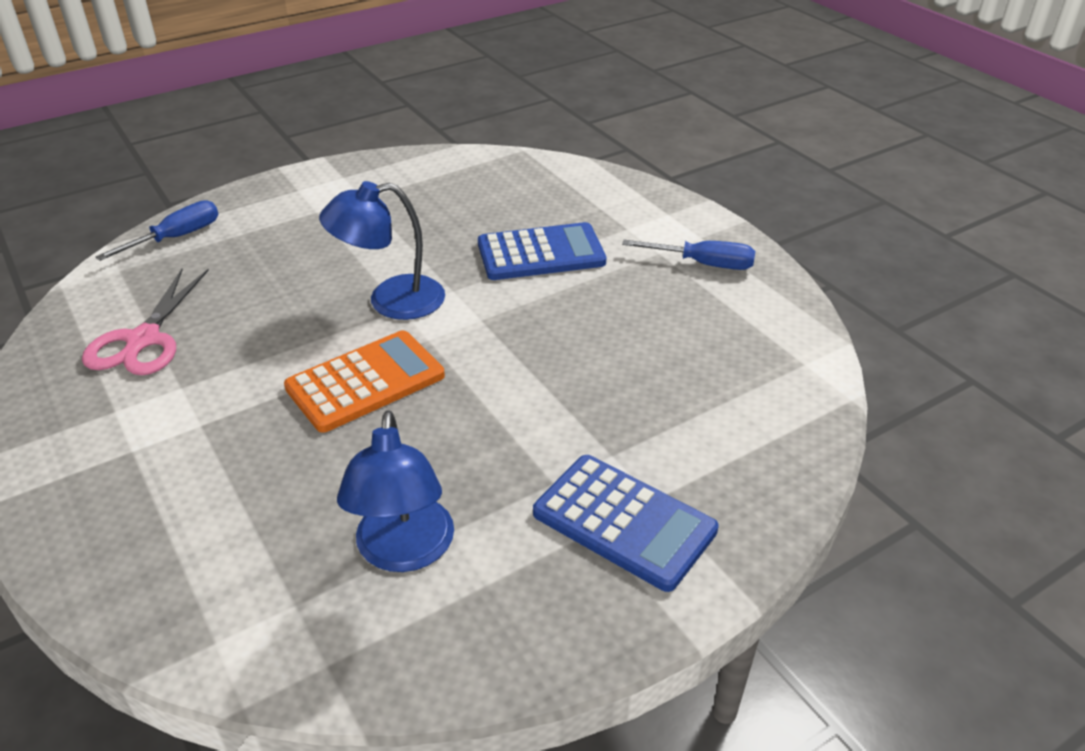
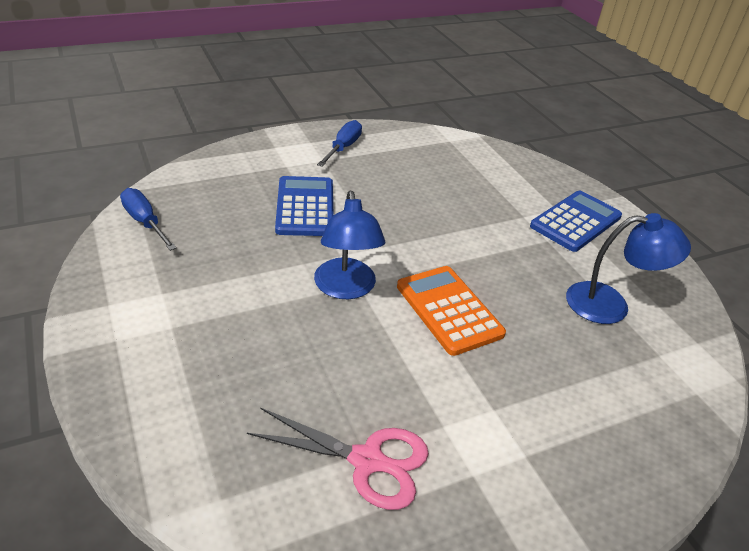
camera: 85 degrees left, 0 degrees up
(176, 237) = (170, 445): blue screwdriver -> blue screwdriver (145, 222)

